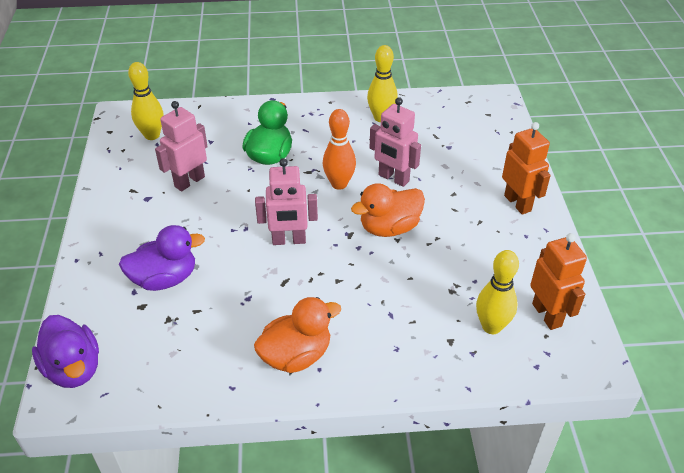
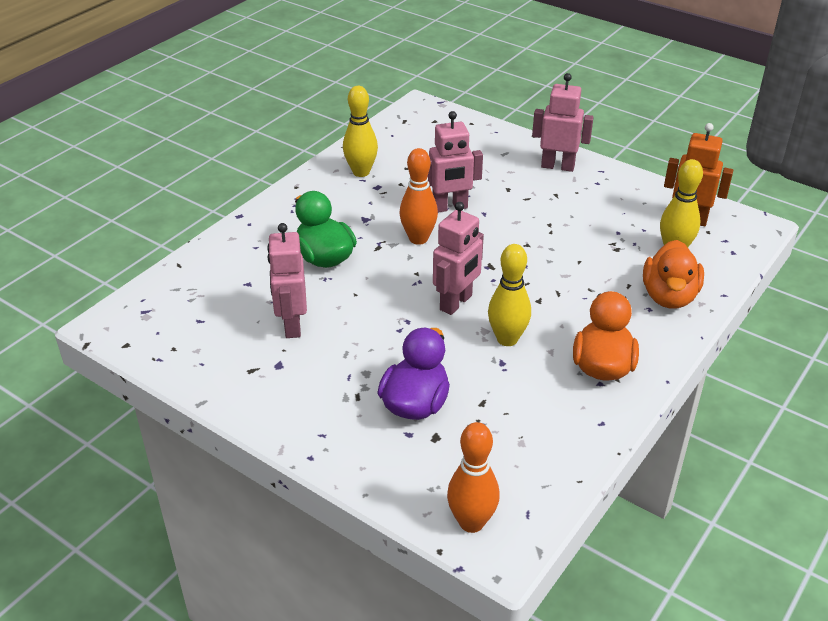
camera: 50 degrees left, 5 degrees down
(74, 368) = (471, 522): purple duck -> orange bowling pin
(152, 135) = (180, 317): yellow bowling pin -> yellow bowling pin (507, 339)
(389, 227) = (508, 241): orange duck -> orange duck (669, 296)
(518, 203) = (557, 166): orange robot -> pink robot

